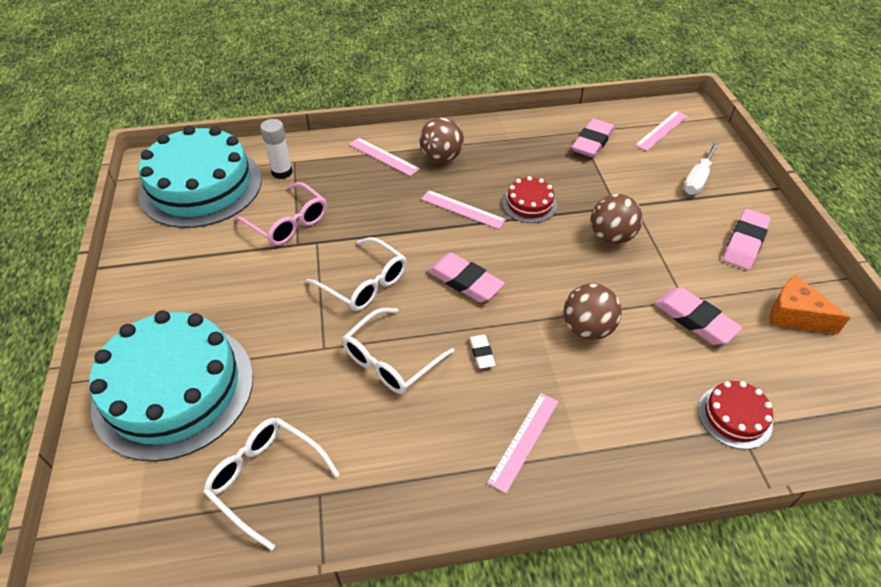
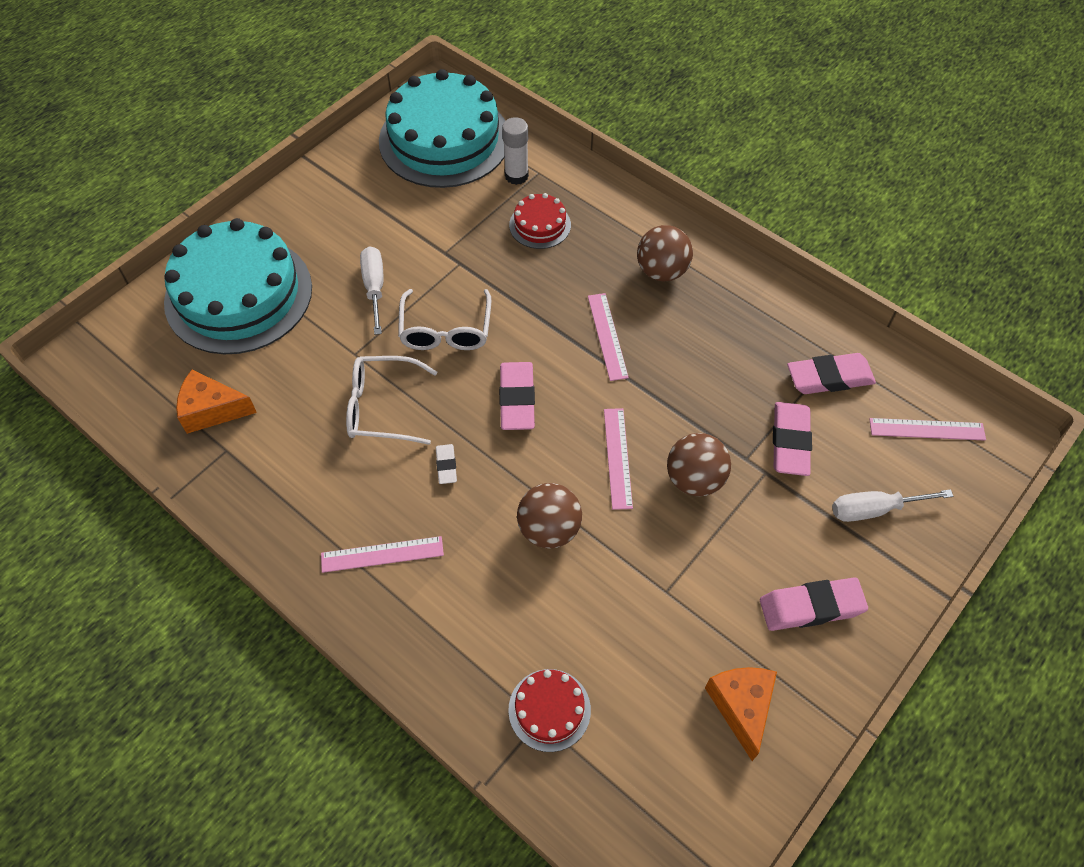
camera: 50 degrees right, 10 degrees up
(267, 480) = (212, 410): white glasses -> orange cheese
(278, 300) = (374, 288): none -> white screwdriver
(287, 222) = (462, 227): pink glasses -> none
(383, 156) = (615, 228): pink ruler -> pink ruler (618, 457)
(481, 353) = (446, 466): white eraser -> white eraser turned 45 degrees counterclockwise
(529, 204) = (671, 383): red cake -> red cake (540, 225)
(694, 319) = (646, 614): pink eraser -> pink eraser (790, 442)

